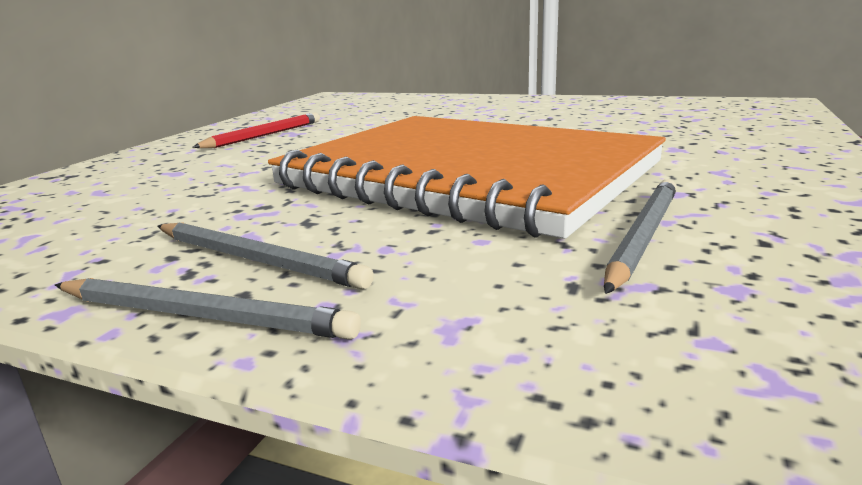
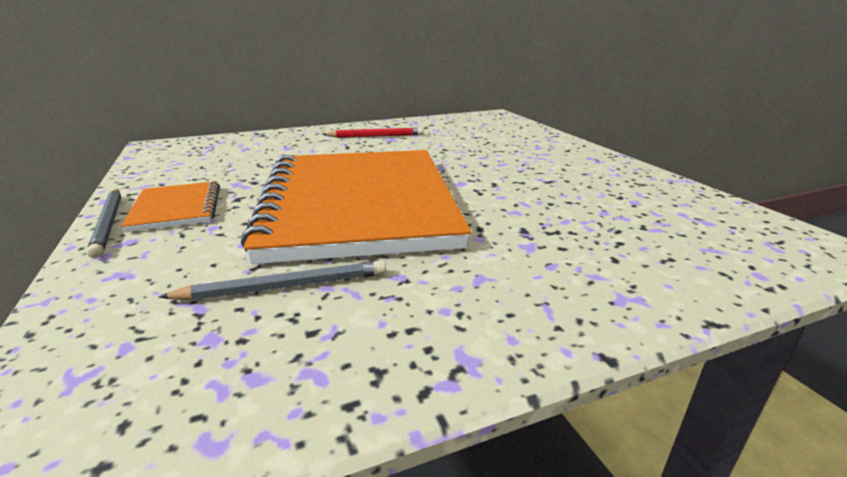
camera: 45 degrees right, 5 degrees up
(255, 260) = (176, 208): grey pencil -> orange notebook

